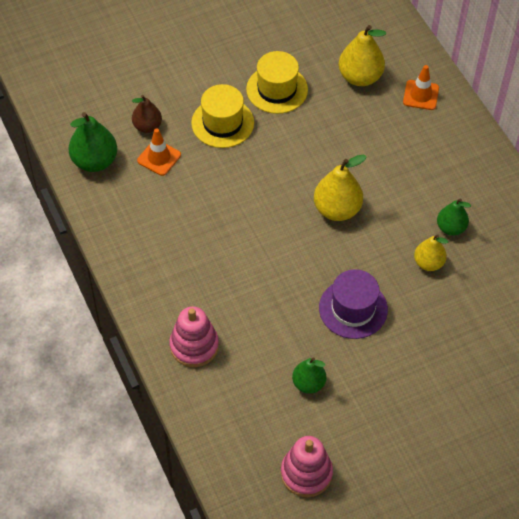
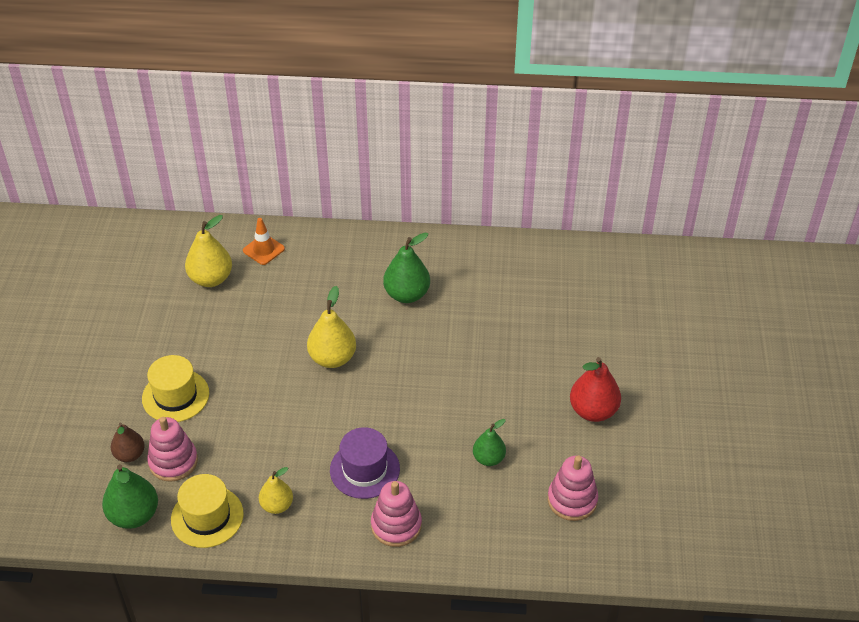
camera: 60 degrees left, 10 degrees down
(159, 158) = (173, 461): orange traffic cone -> pink stacking toy
(277, 89) = (173, 340): yellow hat -> yellow hat (207, 517)
(353, 308) = (437, 394): purple hat -> purple hat (364, 469)
(421, 446) = (593, 411): none -> red pear
(428, 263) = (429, 324): yellow pear -> yellow pear (277, 505)
(451, 228) = (407, 294): green pear -> green pear, size x1.57

